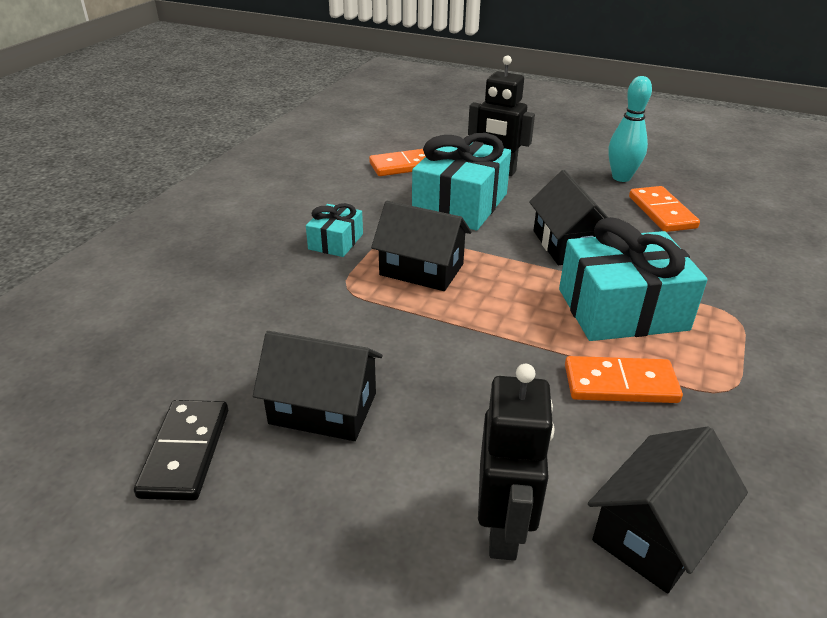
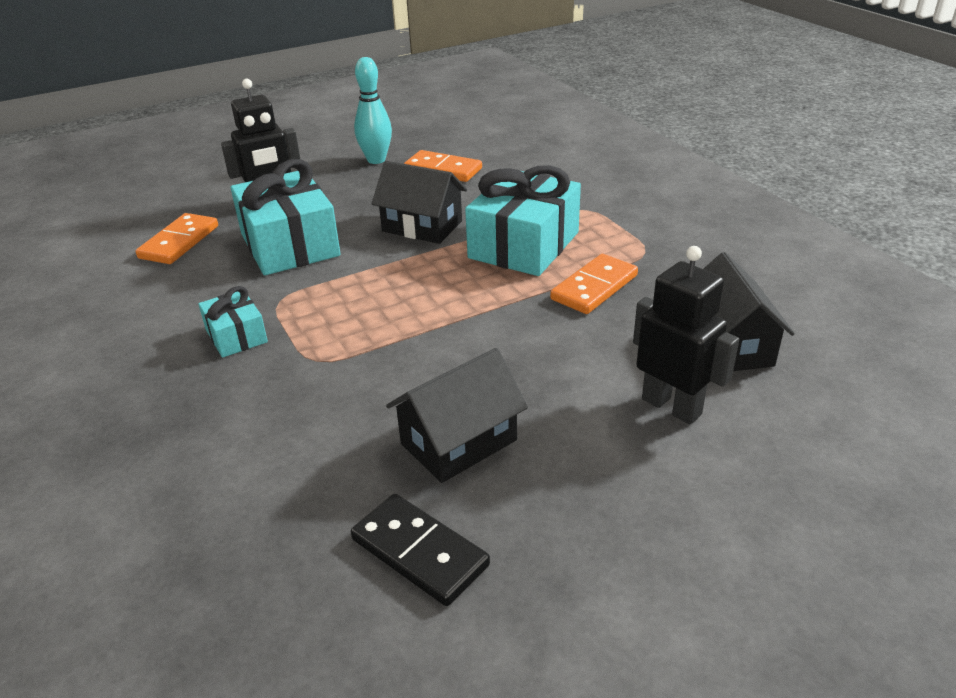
camera: 50 degrees left, 0 degrees up
(421, 269) = (350, 308): black house -> none

